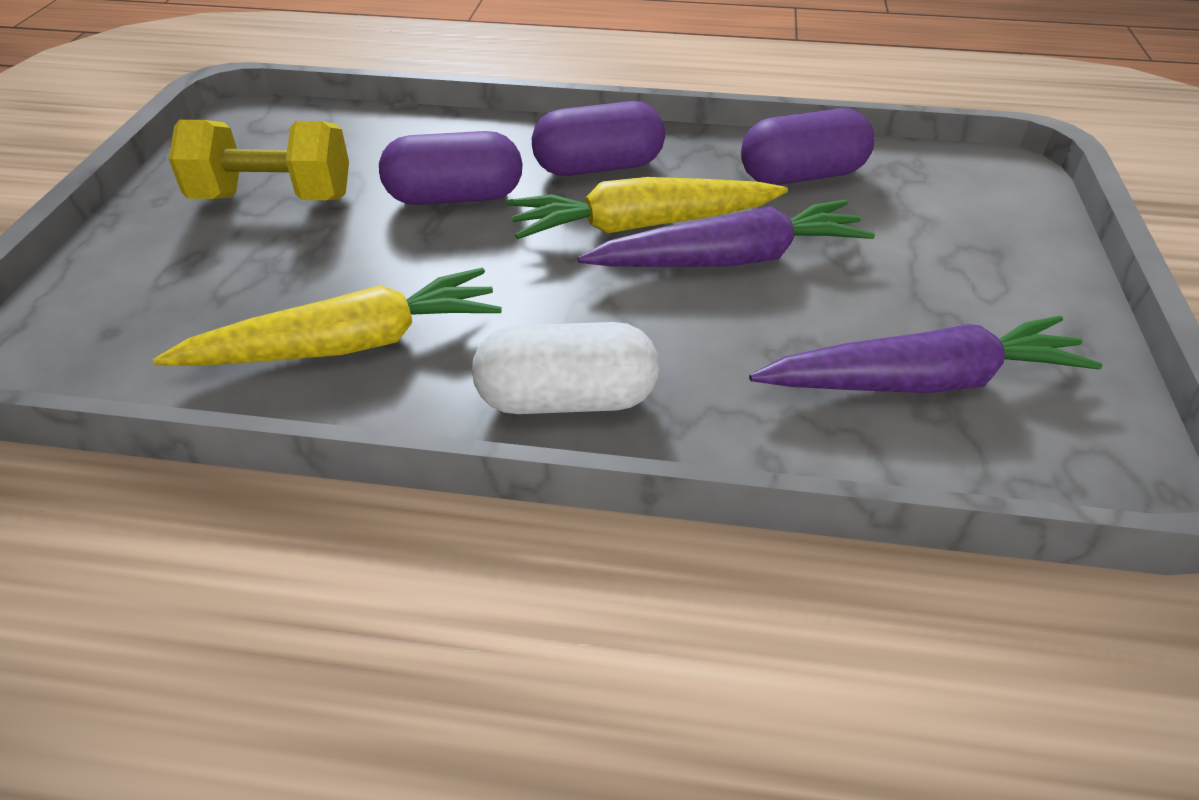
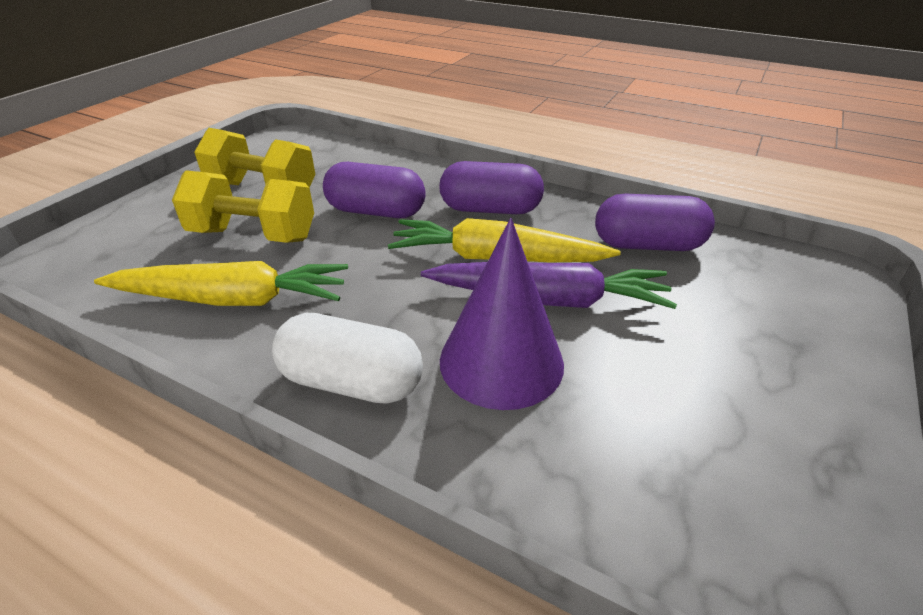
camera: 20 degrees right, 5 degrees down
(310, 260) = (253, 235): none -> yellow dumbbell
(717, 337) = (501, 361): none -> purple cone
(922, 381) = (663, 451): purple carrot -> none

